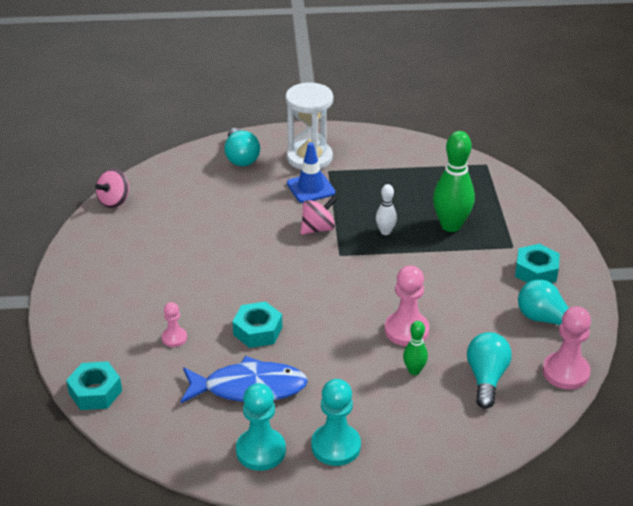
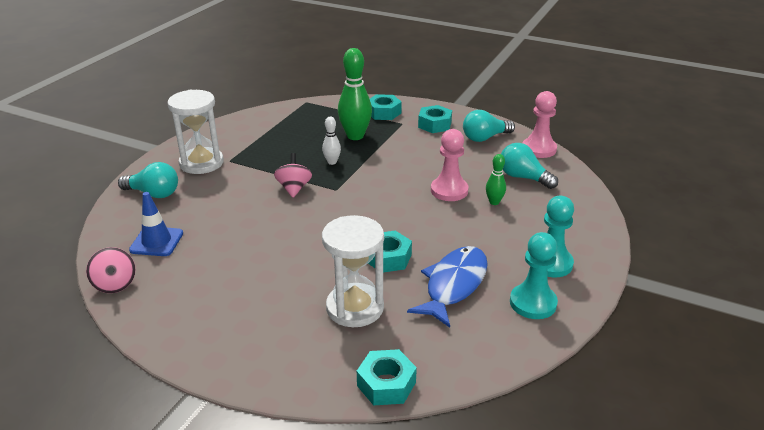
camera: 60 degrees left, 5 degrees down
(174, 338) = (355, 308): pink pawn -> white hourglass
(310, 188) = (240, 175): blue traffic cone -> blue traffic cone (156, 242)
(522, 225) = (383, 112): none -> turquoise nut

